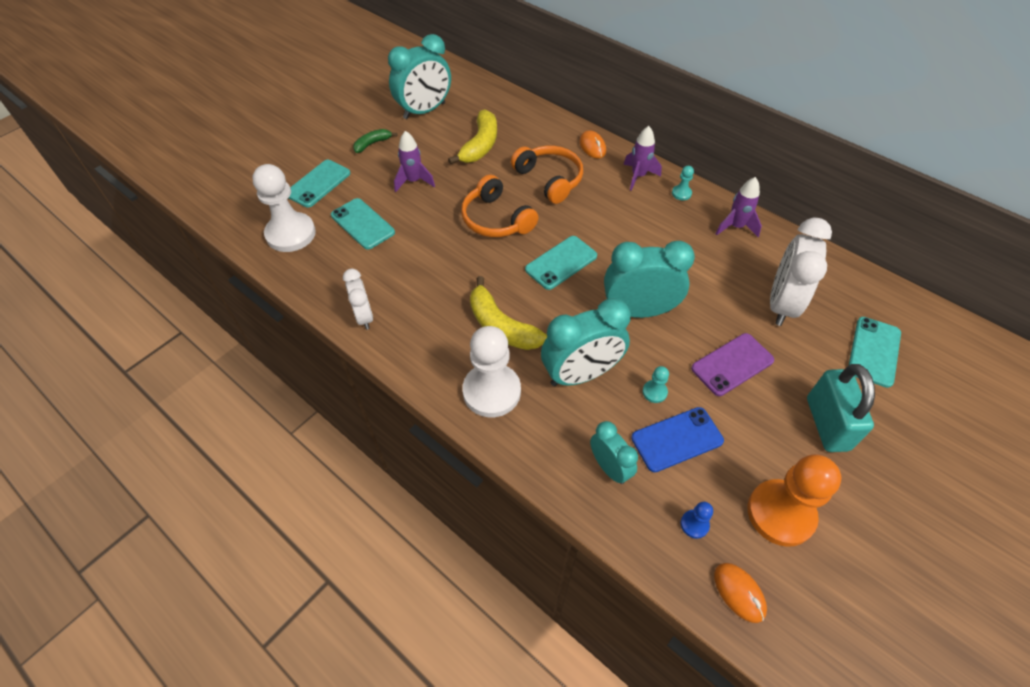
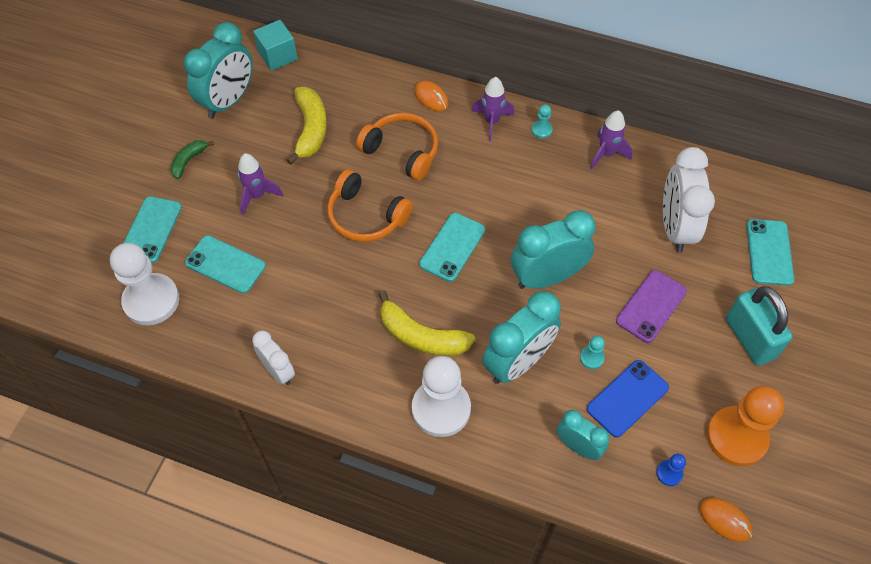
camera: 20 degrees left, 5 degrees up
(479, 89) = (278, 56): none -> turquoise cube

